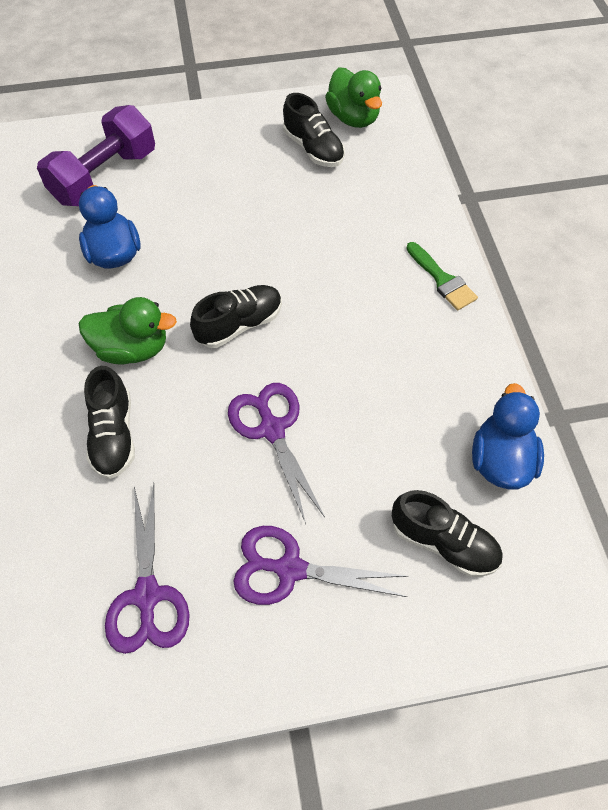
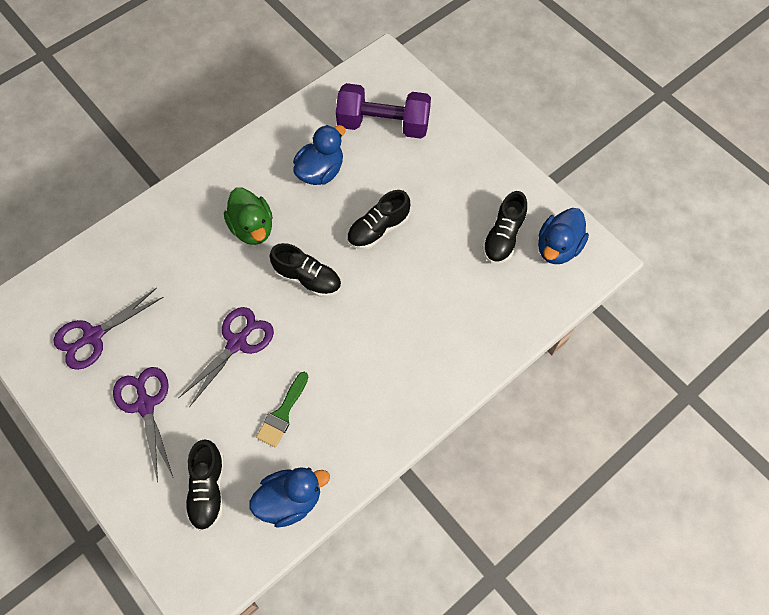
camera: 60 degrees right, 5 degrees up
(113, 435) = (185, 256): black shoe -> black shoe (378, 229)
(353, 118) = (557, 247): green duck -> blue duck
(442, 280) = (429, 391): green brush -> green brush (282, 413)

